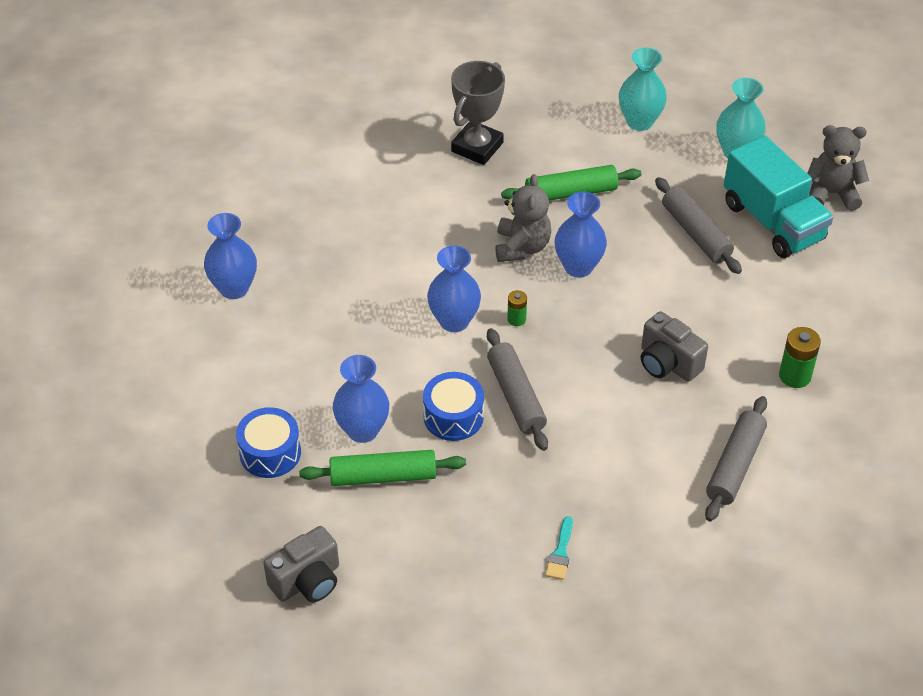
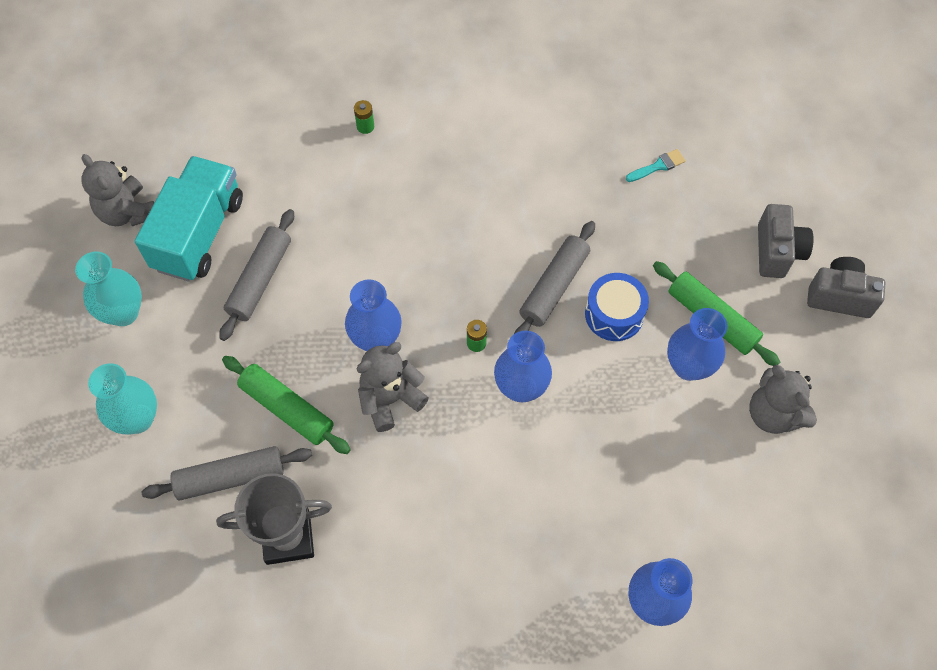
camera: 130 degrees left, 15 degrees up
(270, 453) = (773, 414): blue drum -> grey teddy bear
(667, 363) = (426, 210): grey camera -> grey camera (777, 251)
(735, 465) = (485, 114): grey rolling pin -> grey rolling pin (230, 477)
(795, 376) = (365, 126): green battery -> green battery, size x0.60

